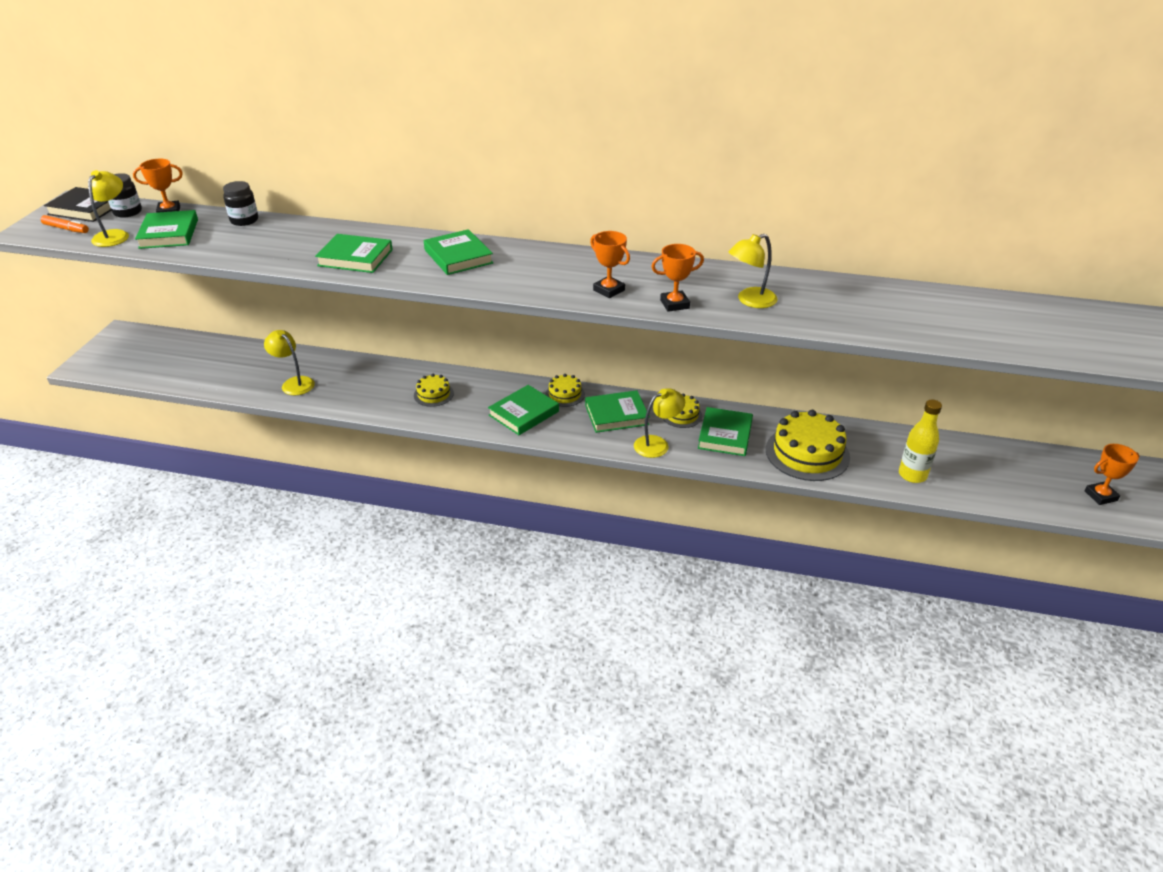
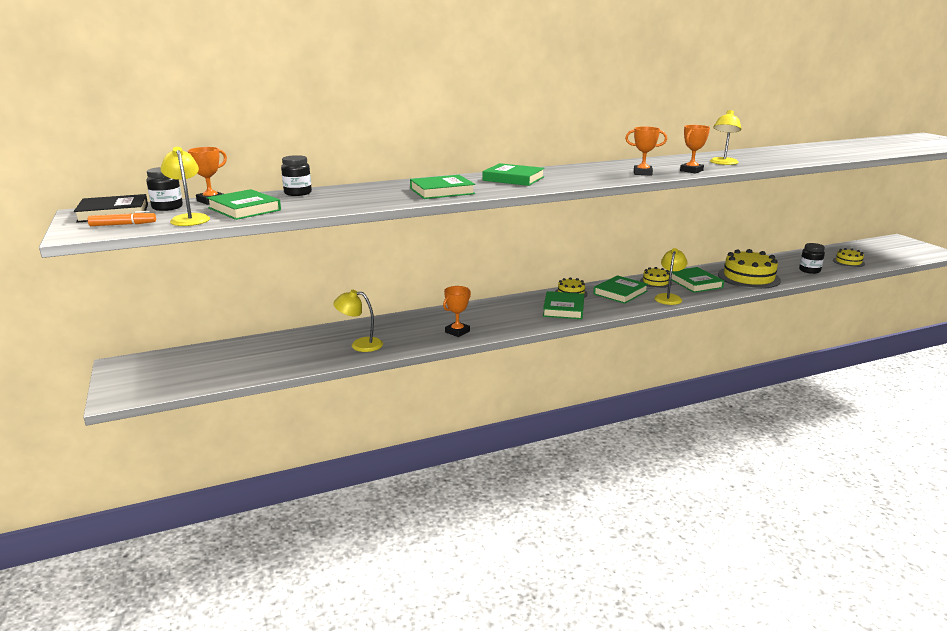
camera: 35 degrees left, 15 degrees down
(433, 394) = (484, 318): yellow cake -> yellow cake (848, 262)
(912, 475) = (809, 270): yellow bottle -> black jar
(1100, 496) = (890, 254): orange trophy -> orange trophy (457, 332)

